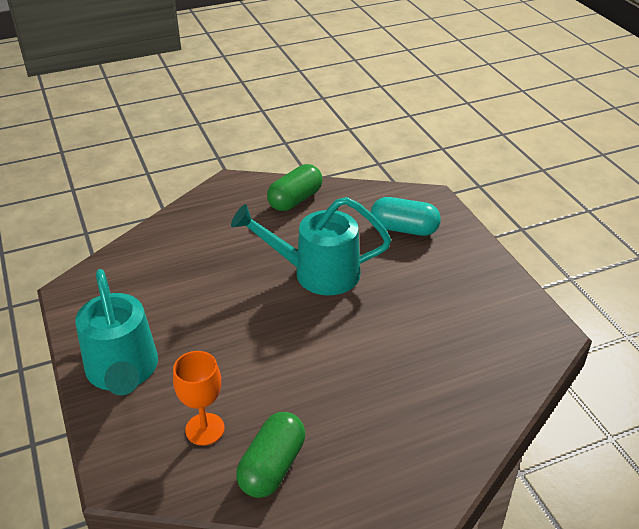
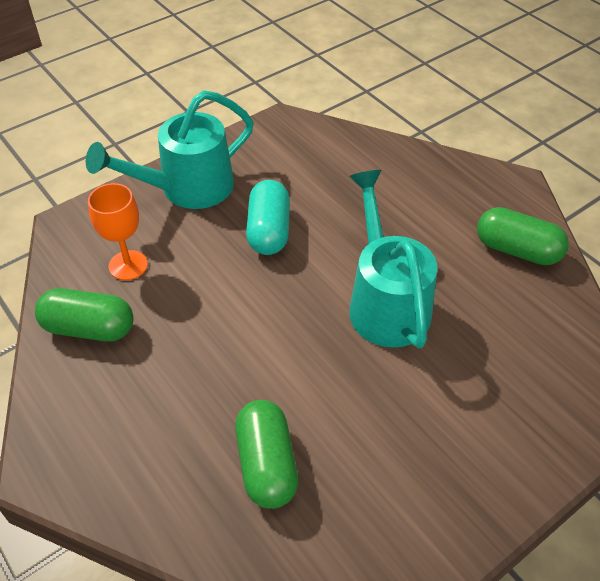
camera: 75 degrees right, 10 degrees up
(404, 229) = (520, 380): turquoise capsule -> turquoise capsule (269, 231)
(442, 364) = (266, 464): none -> green capsule

